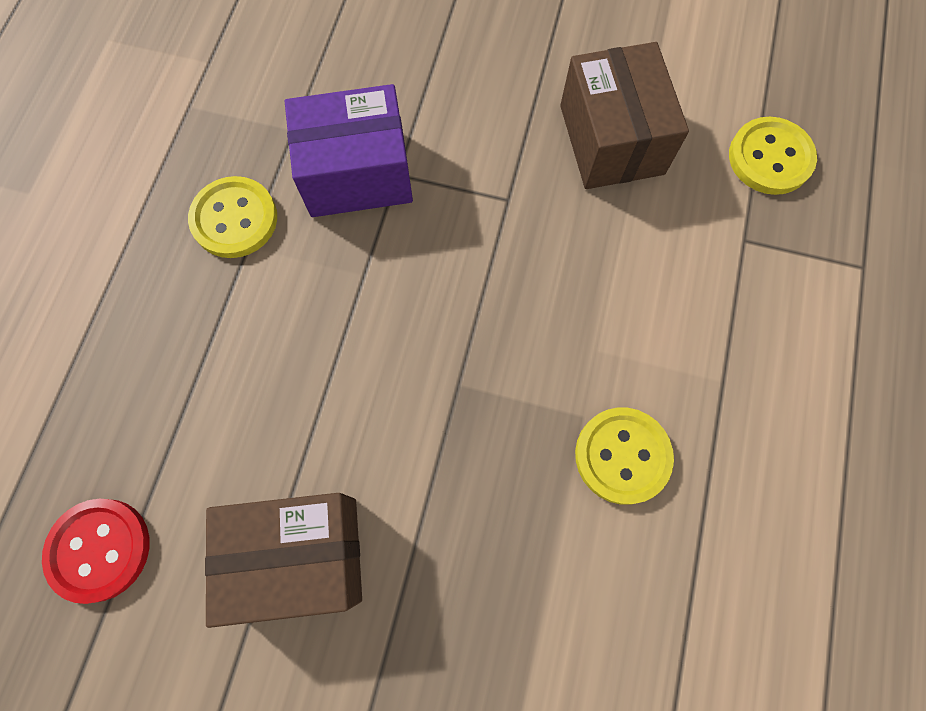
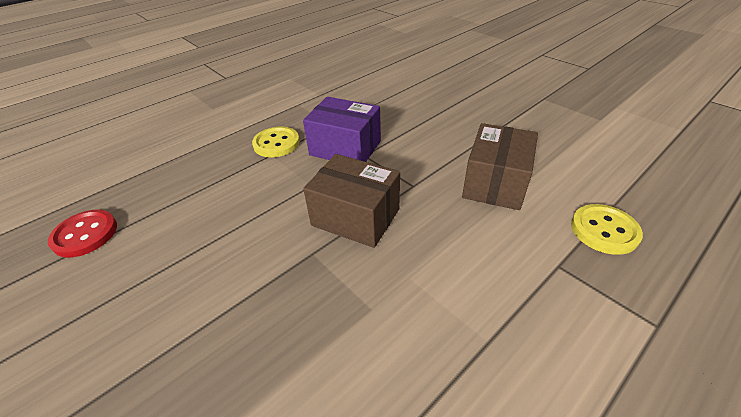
camera: 35 degrees right, 30 degrees down
(299, 555) = (153, 288): brown box -> brown box (355, 217)
(622, 456) = (378, 346): yellow button -> none

